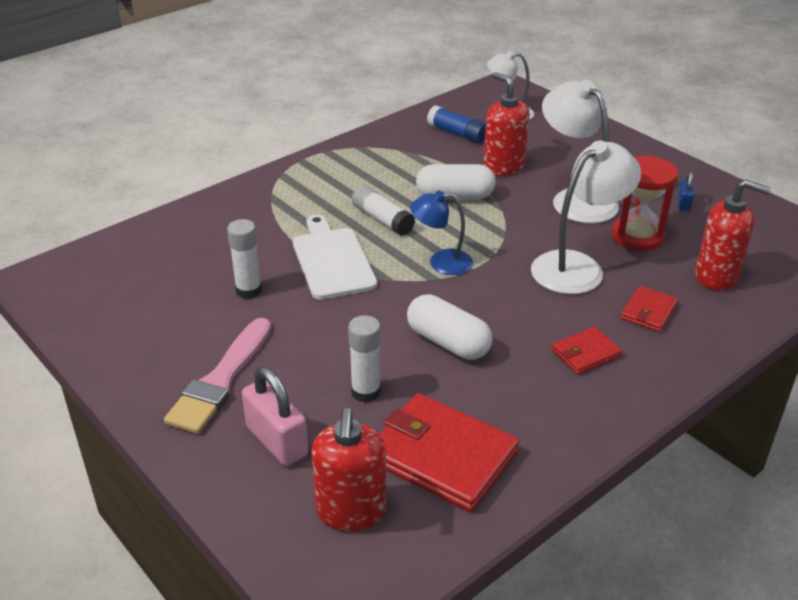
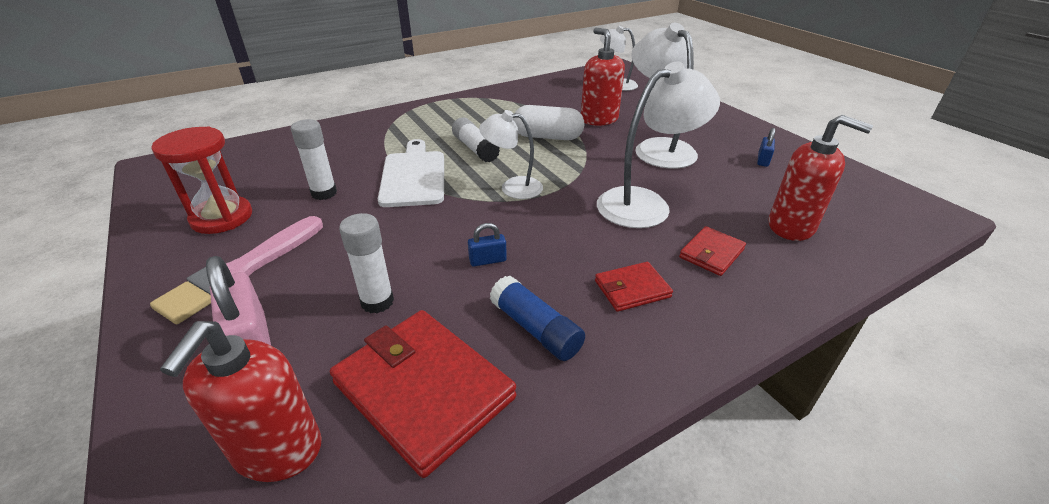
camera: 10 degrees right, 0 degrees up
(441, 262) = (513, 187): blue lamp -> white lamp
(448, 342) = (487, 260): white capsule -> blue padlock
(457, 134) = (568, 94): blue glue stick -> blue glue stick (535, 329)
(637, 236) = (712, 183): red hourglass -> red hourglass (222, 217)

